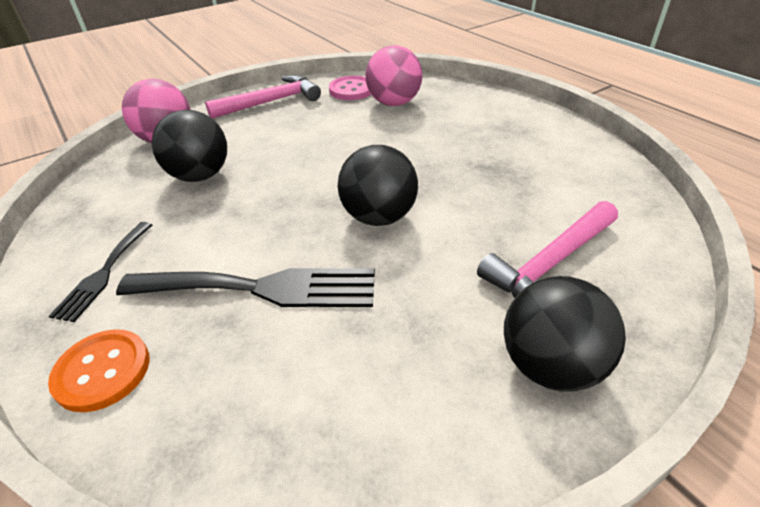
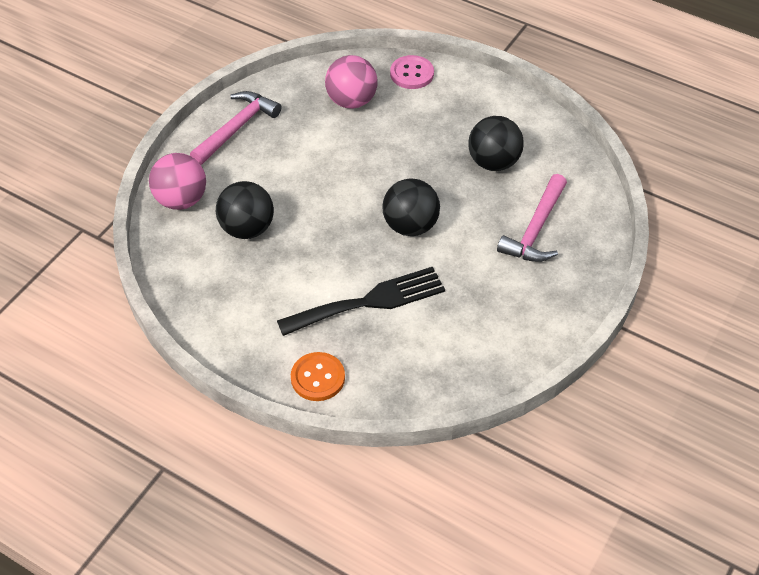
camera: 25 degrees left, 10 degrees up
(104, 273) = (255, 326): black fork -> none
(351, 90) = (301, 92): pink button -> pink button (412, 74)
(550, 365) = (555, 293): black ball -> black ball (493, 162)

